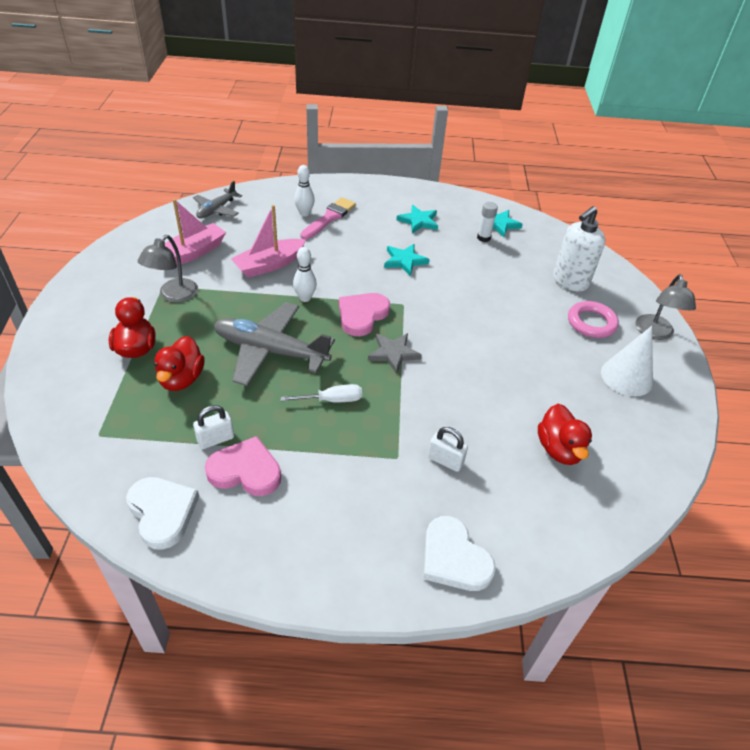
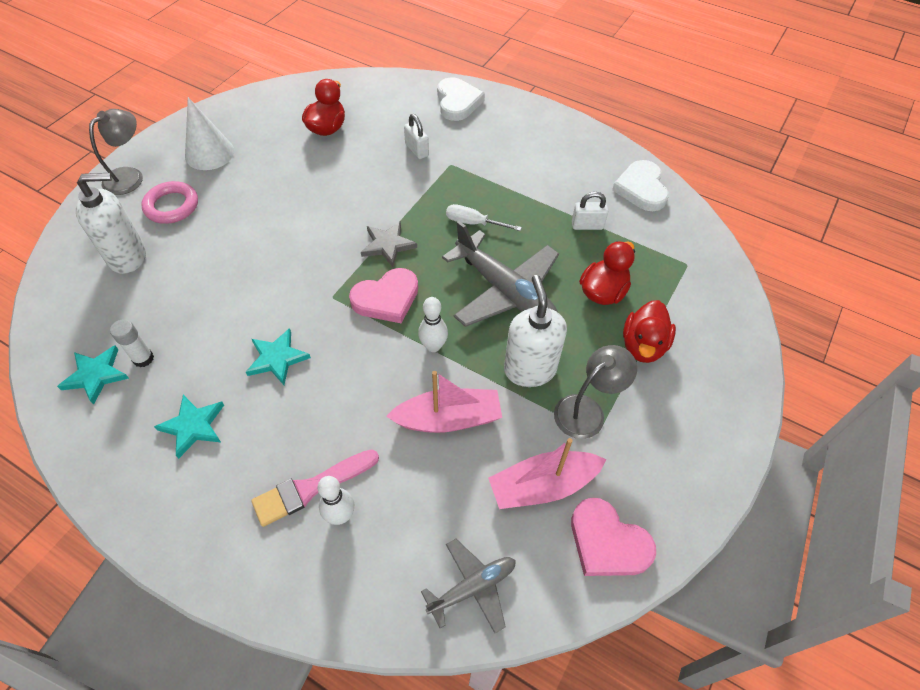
camera: 150 degrees left, 10 degrees up
(225, 306) = (529, 369): none -> white soap dispenser
(245, 470) = (571, 194): pink heart -> pink heart (607, 542)

